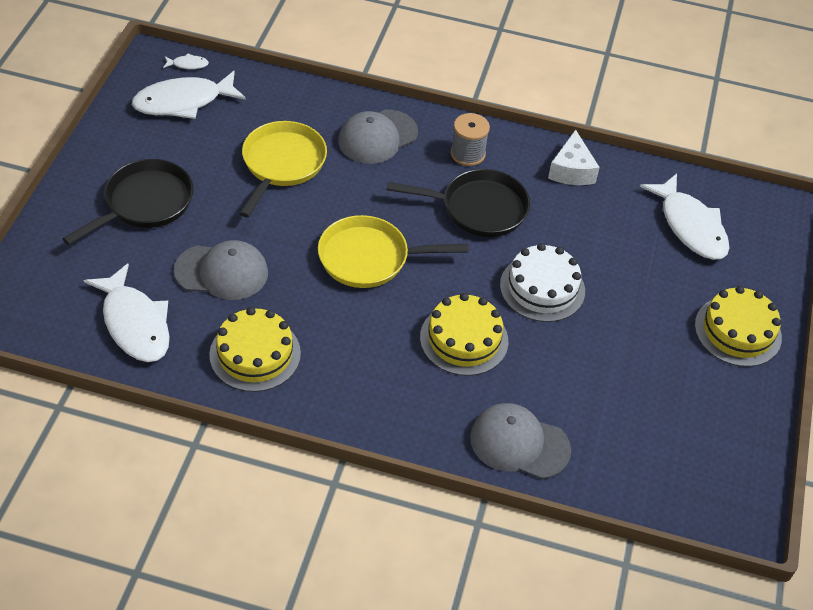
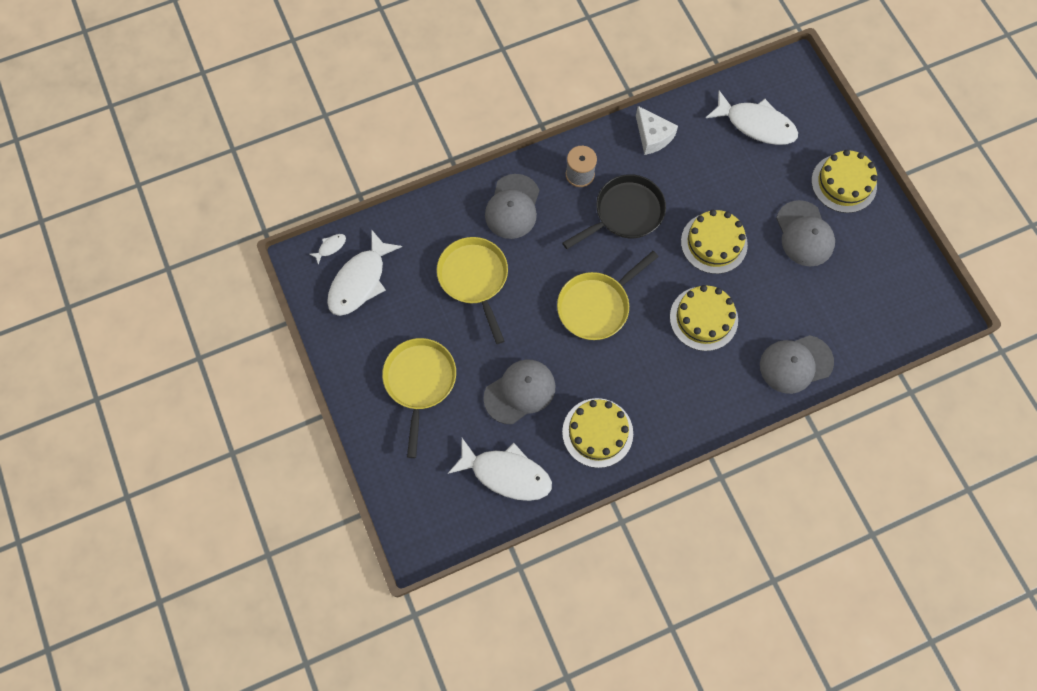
camera: 35 degrees left, 20 degrees up
(144, 203) = (419, 382): black pan -> yellow pan
(542, 288) = (714, 243): white cake -> yellow cake
(648, 343) = (804, 234): none -> grey cap

